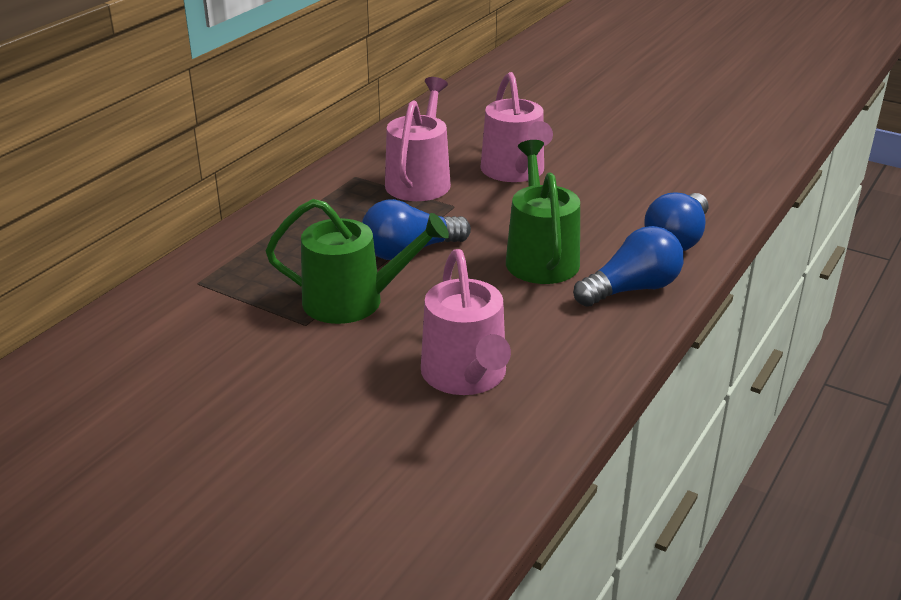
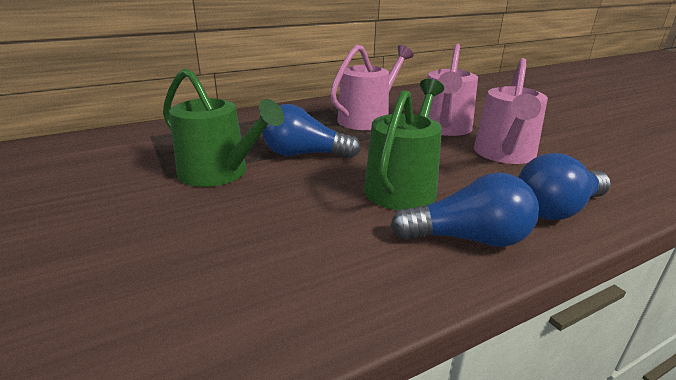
camera: 30 degrees right, 5 degrees down
(466, 376) = (214, 262): pink watering can -> pink watering can (505, 154)

